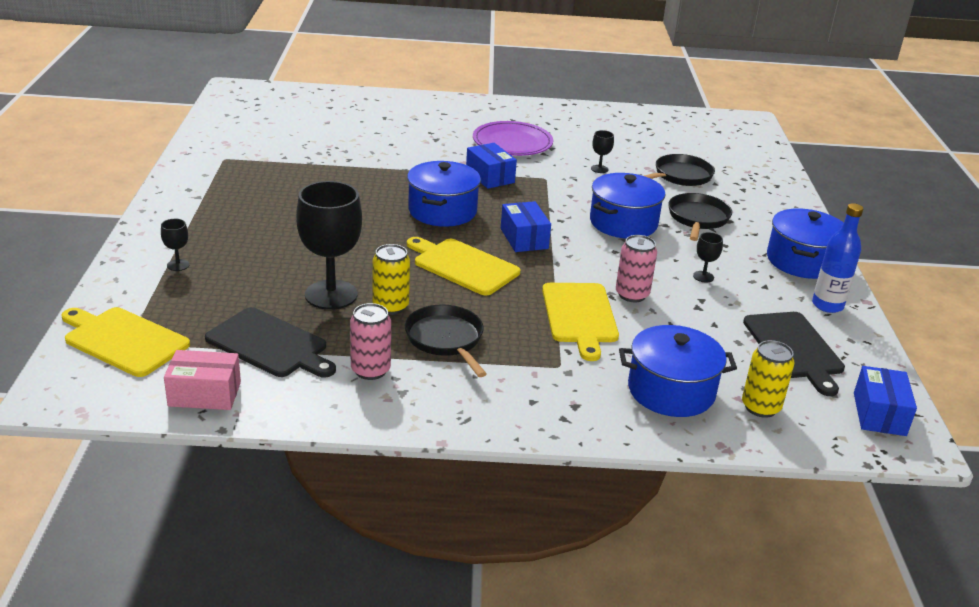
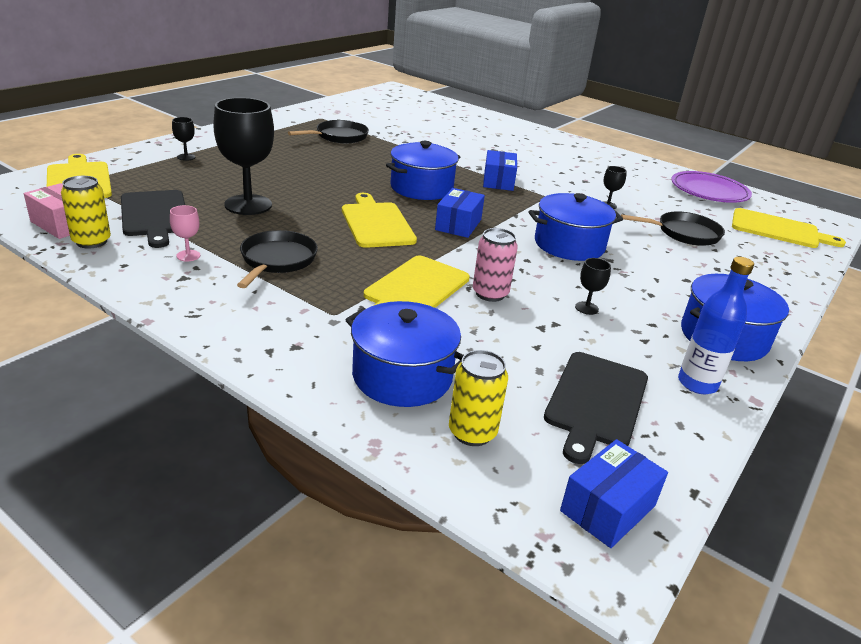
camera: 35 degrees right, 0 degrees up
(370, 370) = (188, 256): pink can -> pink goblet
(390, 306) = (276, 226): yellow can -> yellow can (91, 241)
(512, 143) = (554, 168): purple plate -> purple plate (709, 191)
(698, 219) = (652, 267): black pan -> black pan (338, 137)
(731, 145) = (778, 230): none -> yellow cutting board

